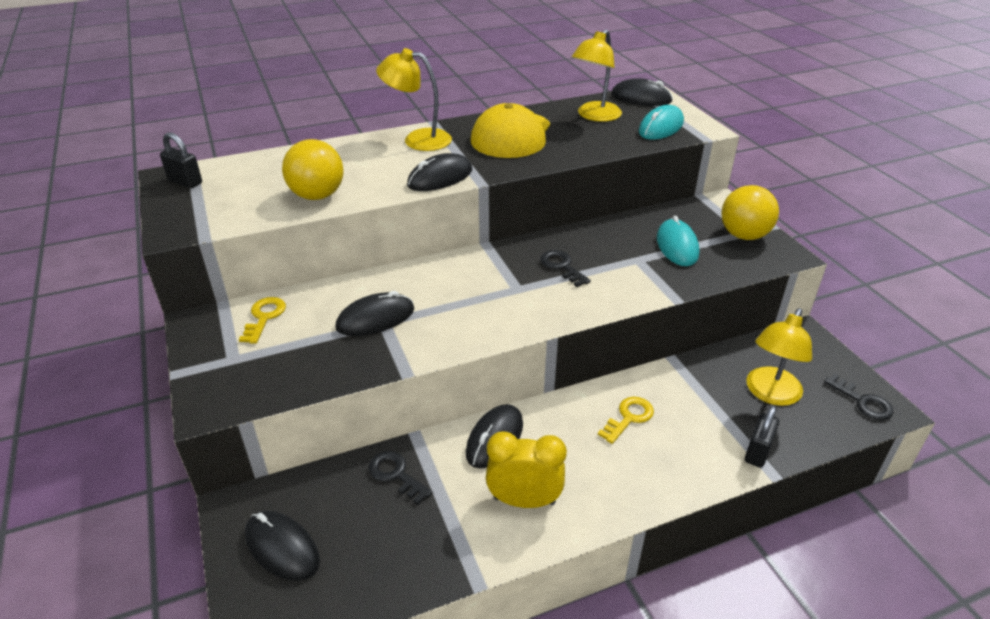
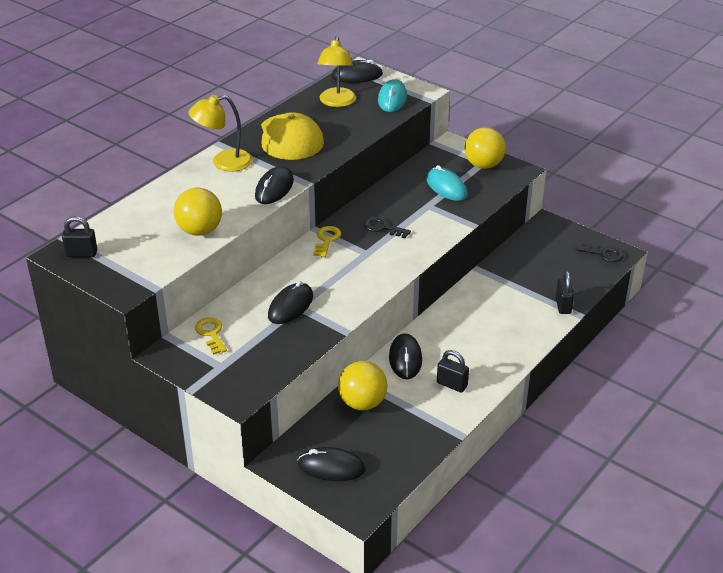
camera: 30 degrees left, 0 degrees up
(396, 475) = (362, 403): black key -> yellow ball
(524, 501) = (452, 384): yellow clock -> black padlock
(629, 417) = (477, 315): yellow key -> yellow key (326, 240)
(770, 394) = (549, 269): yellow lamp -> none

